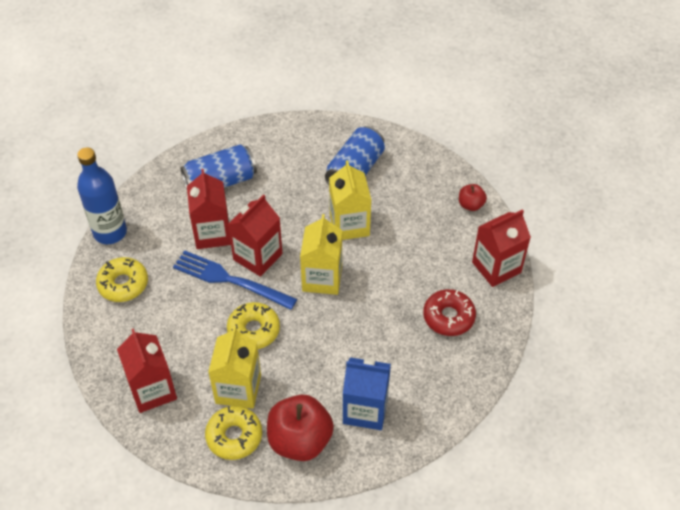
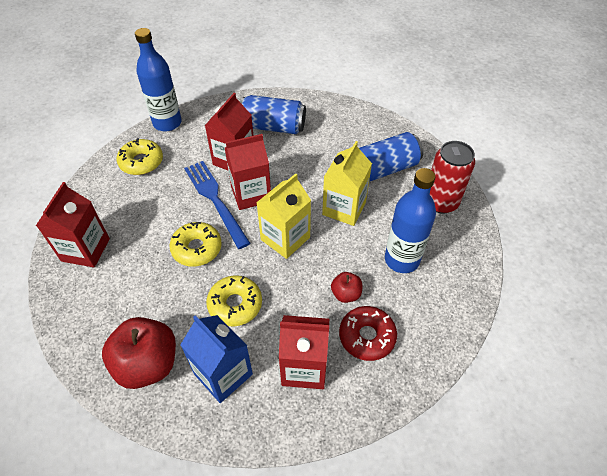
camera: 35 degrees right, 0 degrees up
(234, 436) = (104, 325): yellow donut -> yellow donut (235, 304)
(238, 389) = (143, 288): yellow carton -> none
(423, 176) = (440, 202): none -> red can
(429, 242) = (402, 260): none -> blue bottle
(470, 205) = (467, 248): red apple -> red apple (346, 294)
(496, 267) = (449, 317): red carton -> red carton (304, 367)

